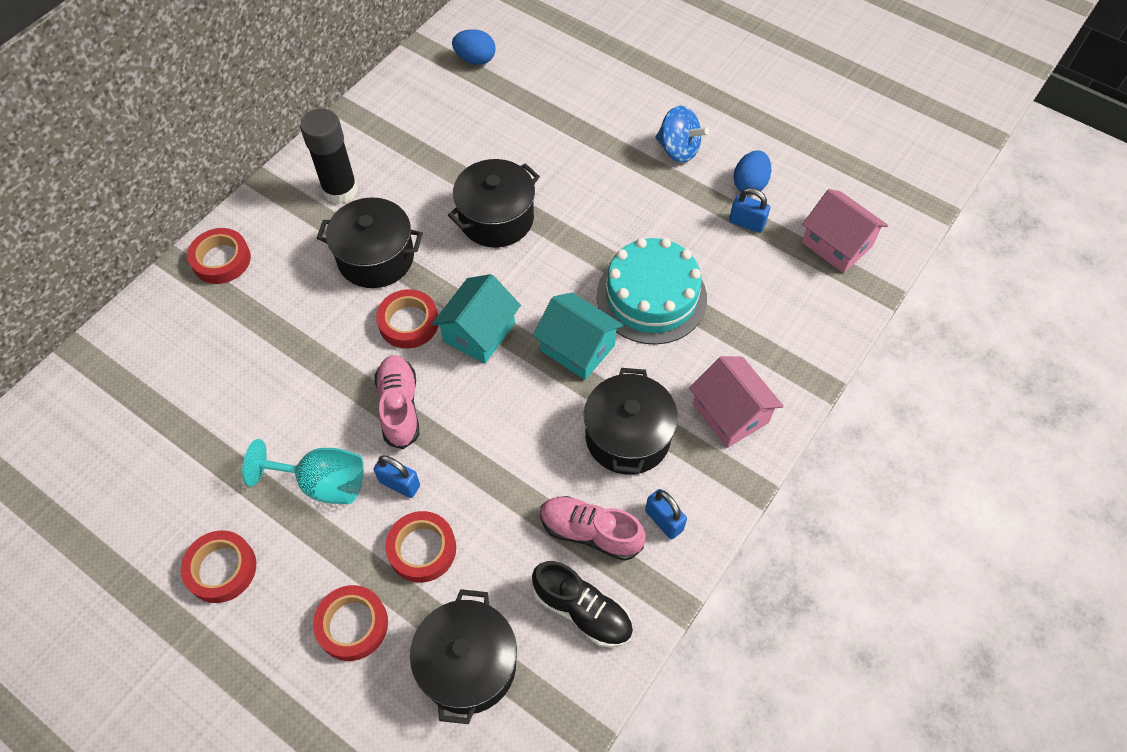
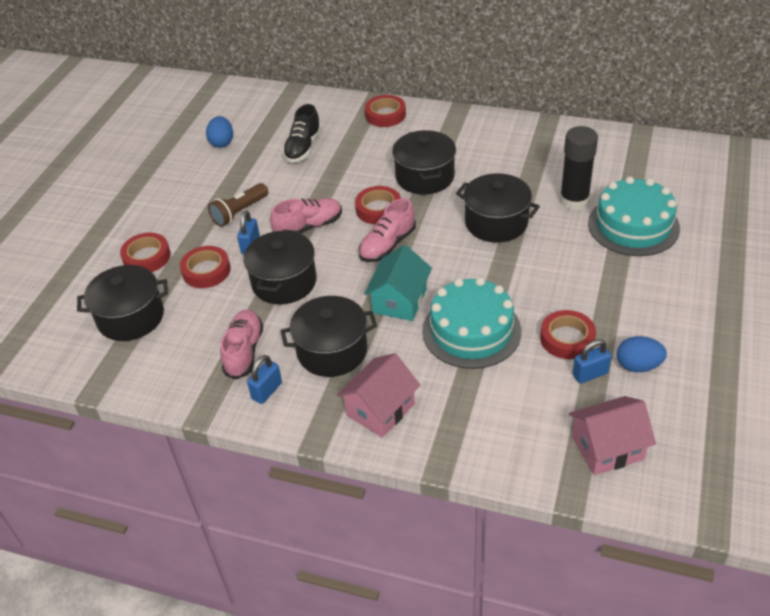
camera: 75 degrees right, 15 degrees down
(221, 569) = (170, 192): red tape -> red tape (567, 338)
(322, 483) = (239, 212): turquoise goblet -> brown flashlight
(340, 190) = (473, 142): black glue stick -> black glue stick (574, 201)
(475, 59) = (649, 163): blue egg -> blue egg (222, 143)
(479, 332) = (387, 245): turquoise house -> pink shoe
(489, 460) = (284, 282): none -> black pot
(562, 110) = (633, 225): none -> turquoise cake
(582, 610) = (182, 364): black shoe -> black shoe (303, 148)
(678, 150) = (643, 307): blue spinning top -> none
(746, 223) = (590, 374): blue padlock -> blue padlock turned 60 degrees clockwise
(836, 244) = (607, 448): pink house -> pink house turned 45 degrees clockwise

